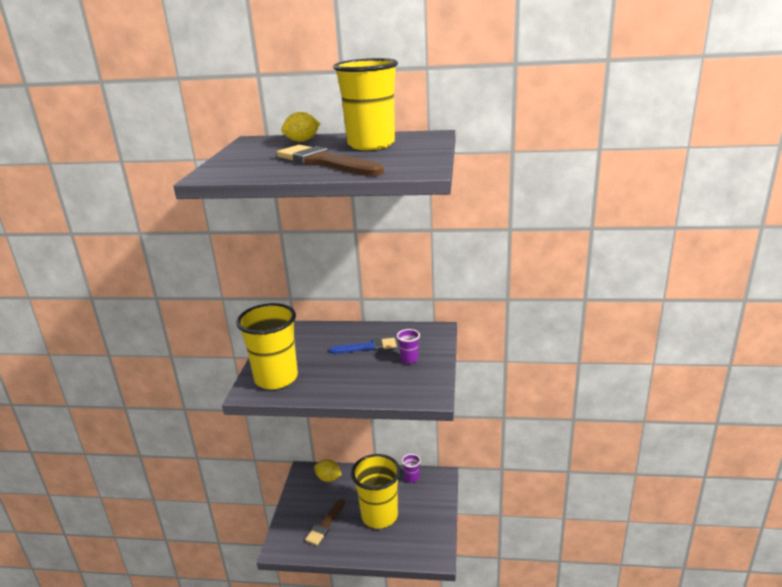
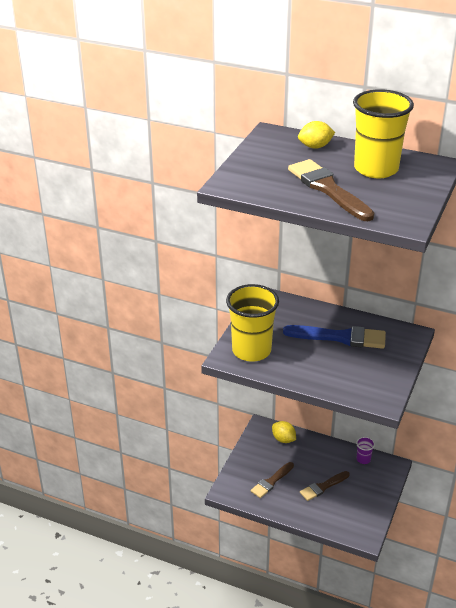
camera: 15 degrees right, 10 degrees up
(367, 347) = (340, 337): blue brush -> blue brush, size x1.61
(379, 516) = (323, 487): yellow cup -> brown brush
(409, 359) = (375, 360): purple cup -> none

